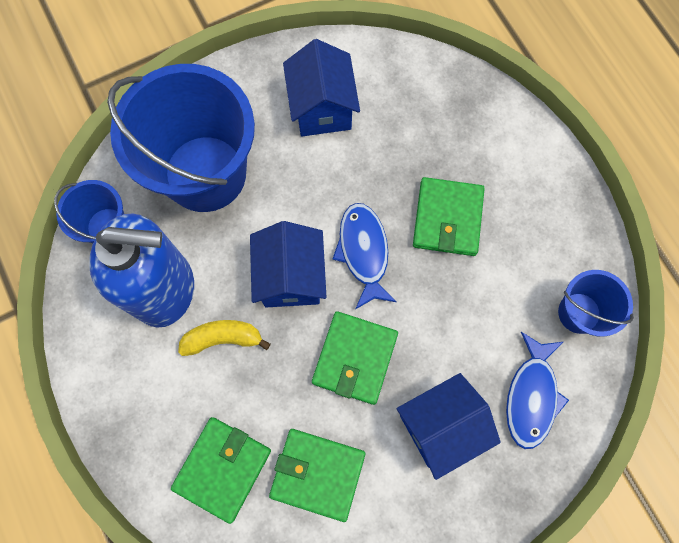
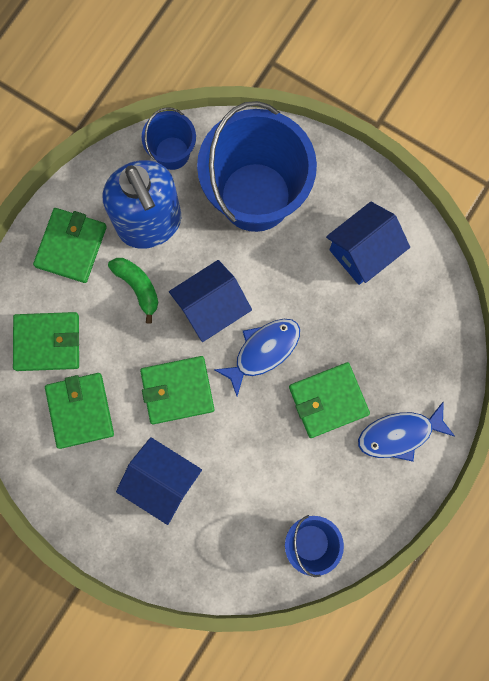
camera: 60 degrees right, 5 degrees up
(136, 384) = (71, 246): none -> green wallet
(223, 338) = (138, 287): yellow banana -> green banana
(531, 396) = (223, 538): blue fish -> blue fish (399, 434)

